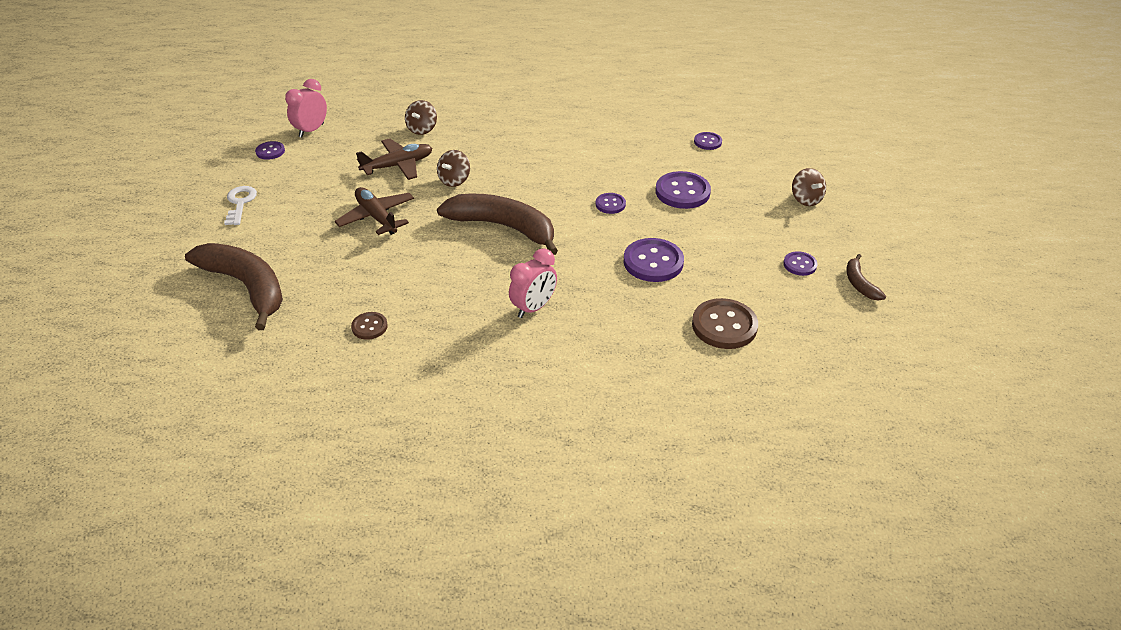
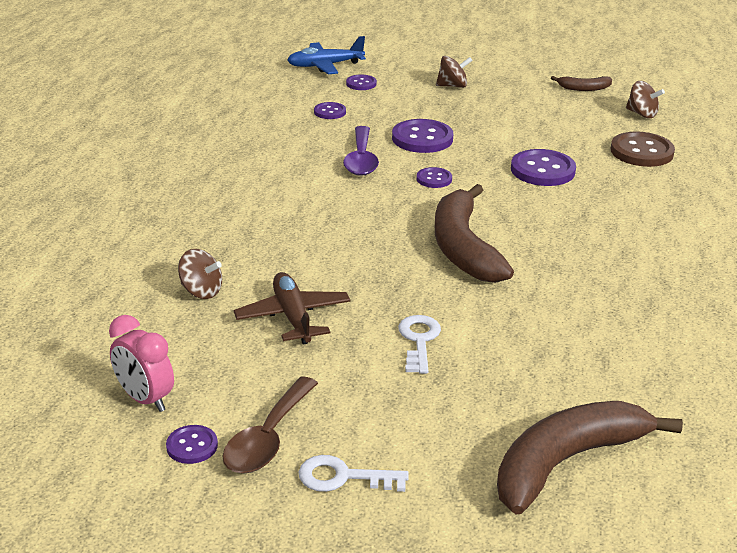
camera: 80 degrees left, 10 degrees down
(275, 174) = (268, 438): none -> brown spoon
(369, 327) = (651, 354): brown button -> none
(377, 217) = (419, 340): brown plane -> white key
(454, 180) = (348, 274): brown spinning top -> brown spinning top (642, 114)
(503, 227) = (463, 248): brown banana -> brown banana turned 45 degrees counterclockwise
(533, 308) = (615, 243): pink clock -> none
(628, 166) = (361, 160): none -> purple spoon
(799, 264) = (554, 106): purple button -> purple button (361, 84)
(801, 128) = (325, 65): none -> blue plane

